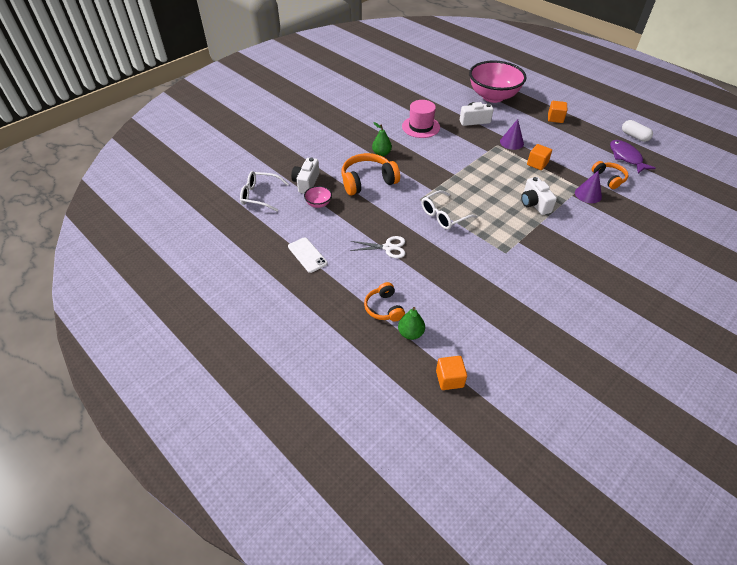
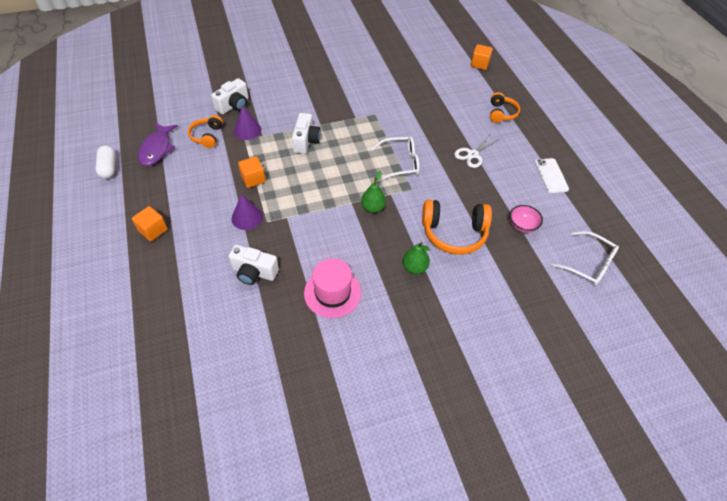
camera: 155 degrees left, 5 degrees up
(306, 183) = (527, 260): white camera -> white camera (233, 105)
(388, 247) = (472, 154): white scissors -> white scissors turned 75 degrees counterclockwise
(410, 333) = (490, 93): green pear -> green pear (373, 208)
(493, 96) = (179, 309): pink bowl -> none

